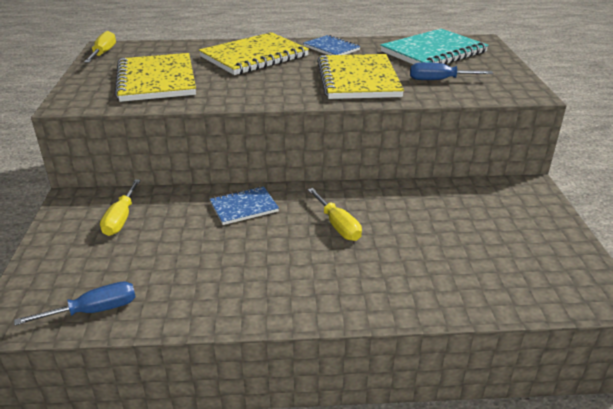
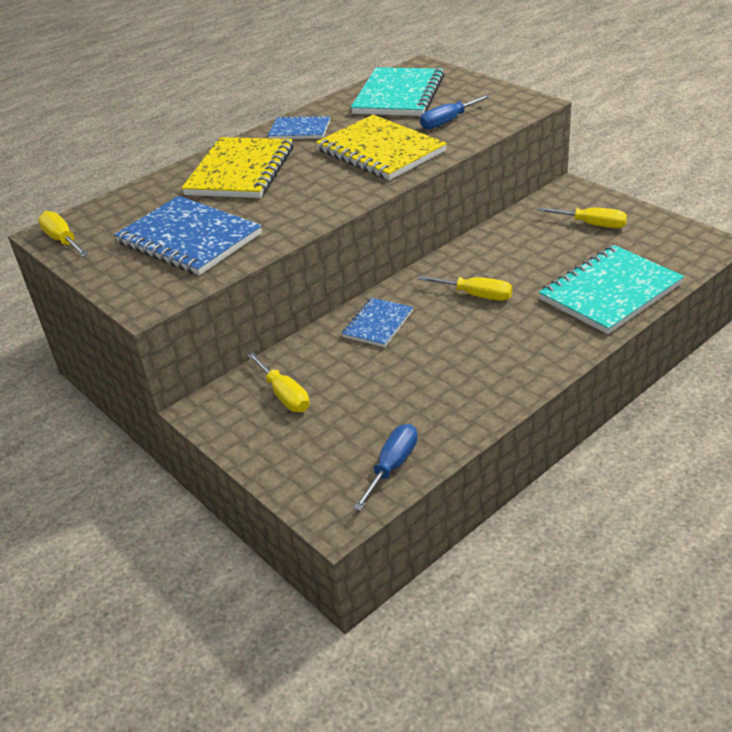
camera: 35 degrees left, 5 degrees up
(156, 80) = (189, 239): yellow notebook -> blue notebook
(447, 284) = (610, 292): none -> turquoise notebook
(510, 222) = (592, 224): none -> yellow screwdriver

